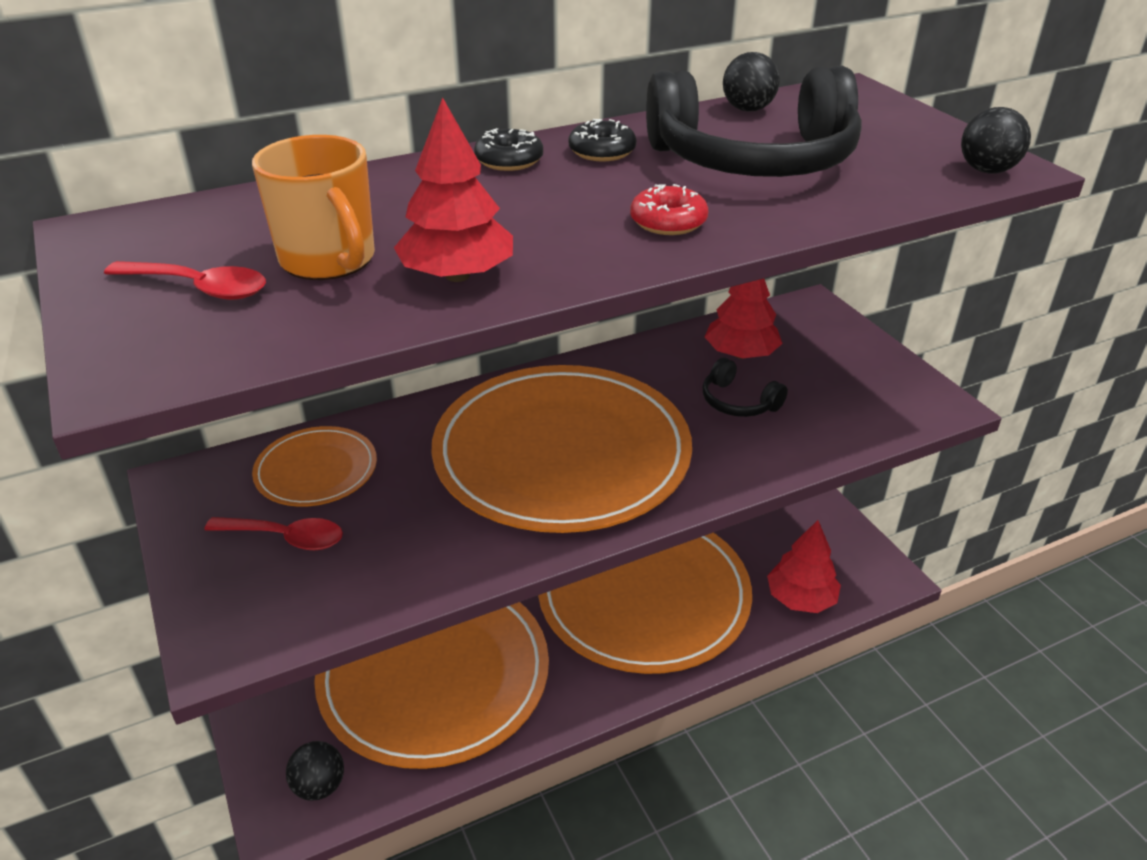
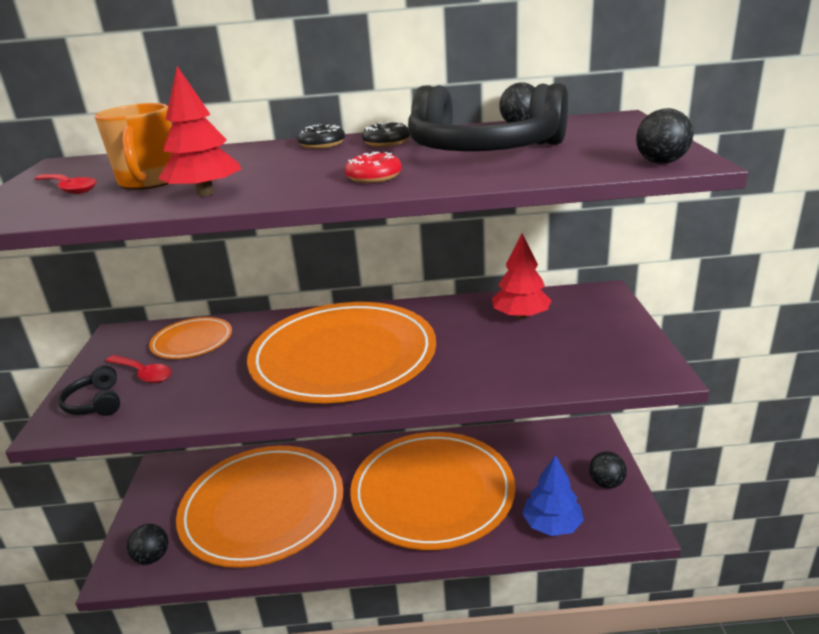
camera: 25 degrees right, 10 degrees down
(738, 402) = (493, 345): black headphones -> black headphones (96, 403)
(801, 598) = (552, 525): red tree -> blue tree
(831, 533) = (606, 483): none -> black ball

